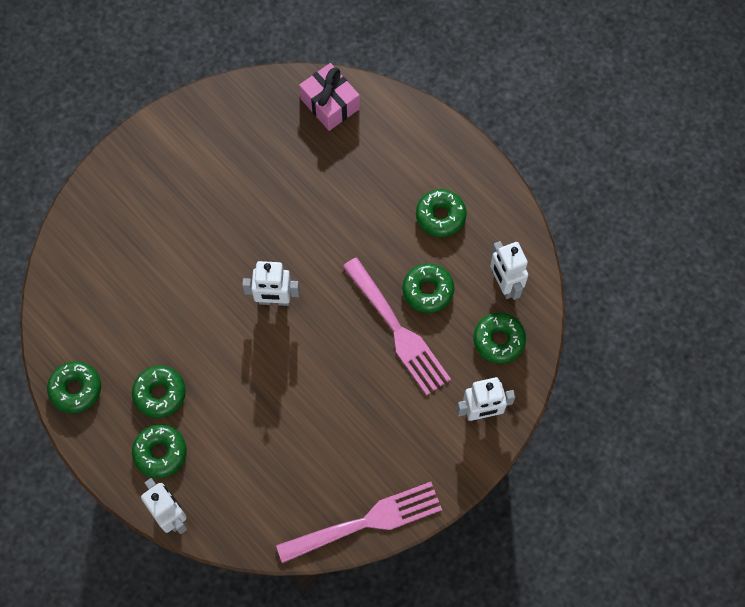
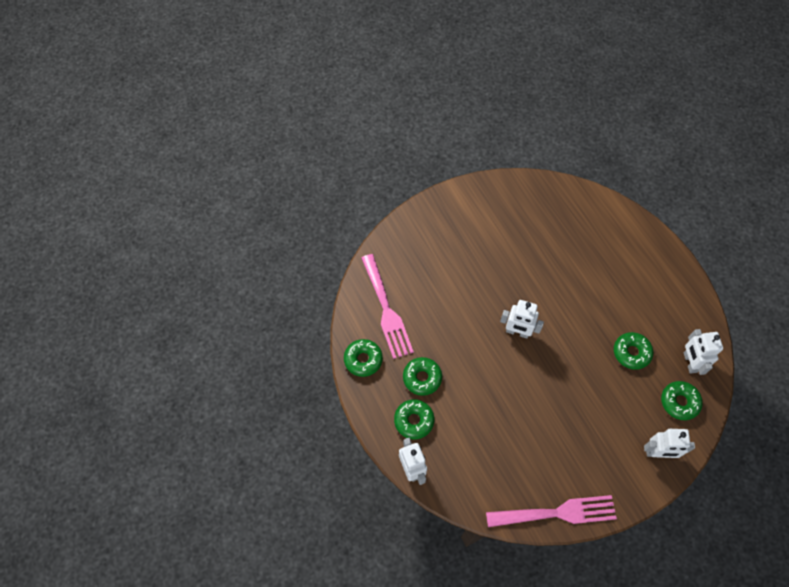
camera: 15 degrees right, 5 degrees down
(330, 104) = (582, 205): pink gift -> none
(397, 330) = (604, 376): pink fork -> pink fork (386, 309)
(440, 216) = (649, 301): green donut -> none

